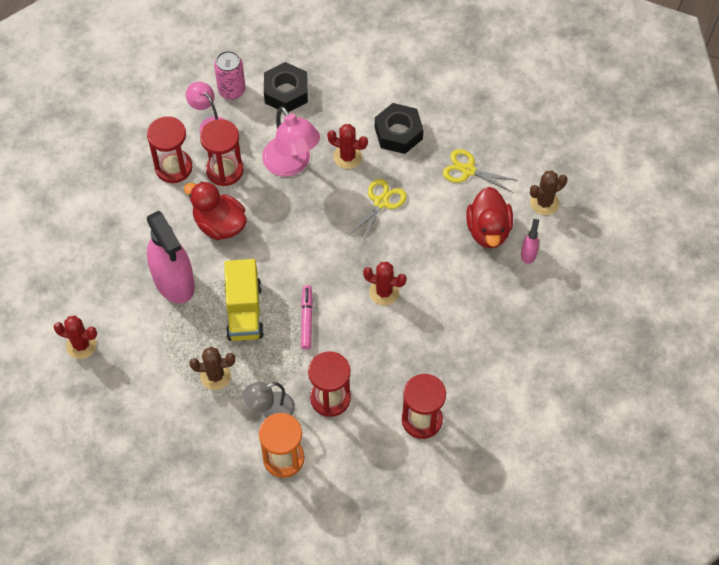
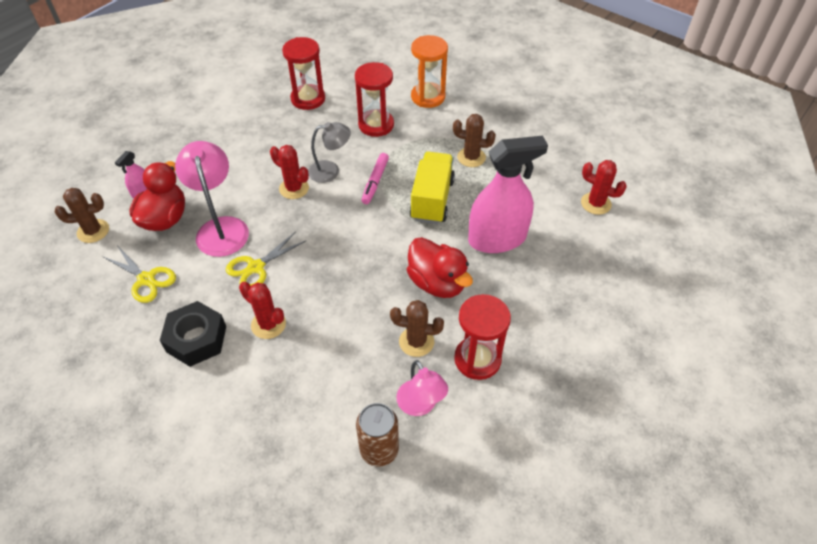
camera: 165 degrees left, 10 degrees down
(173, 281) = (497, 239): pink spray bottle -> pink spray bottle turned 90 degrees clockwise
(224, 170) = (416, 342): red hourglass -> brown cactus
(232, 90) = (379, 450): pink can -> brown can
(271, 410) = (429, 126): grey lamp -> grey lamp (330, 171)
(286, 92) = (308, 428): black nut -> none
(291, 165) = (336, 330): pink lamp -> pink lamp (221, 228)

